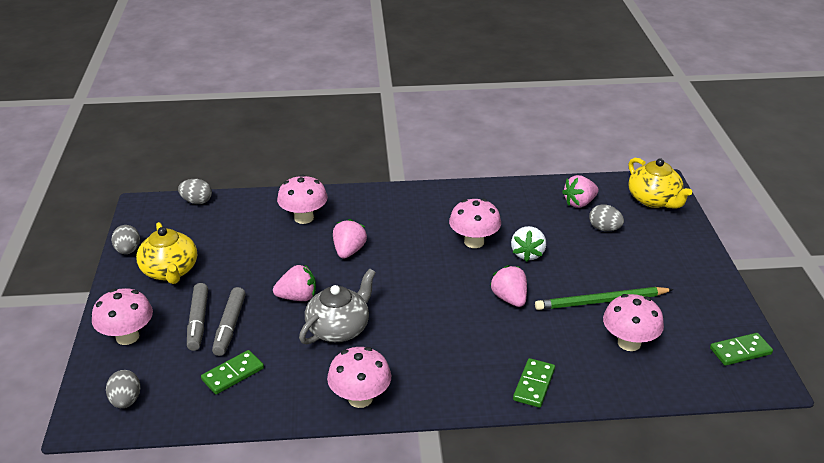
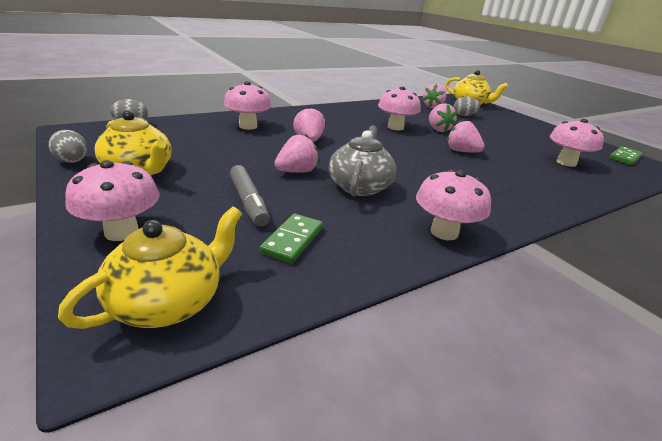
camera: 30 degrees left, 5 degrees down
(126, 401) = (168, 301): grey egg -> yellow teapot
(198, 322) = (207, 204): grey marker -> none
(527, 254) = (438, 129): white strawberry -> pink strawberry
(534, 385) = (553, 195): green domino -> none
(601, 301) = (516, 146): green pencil -> none

